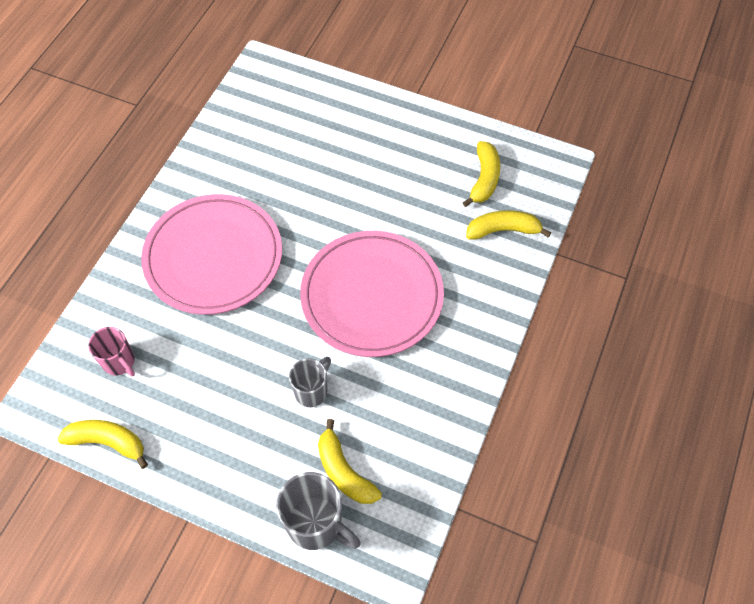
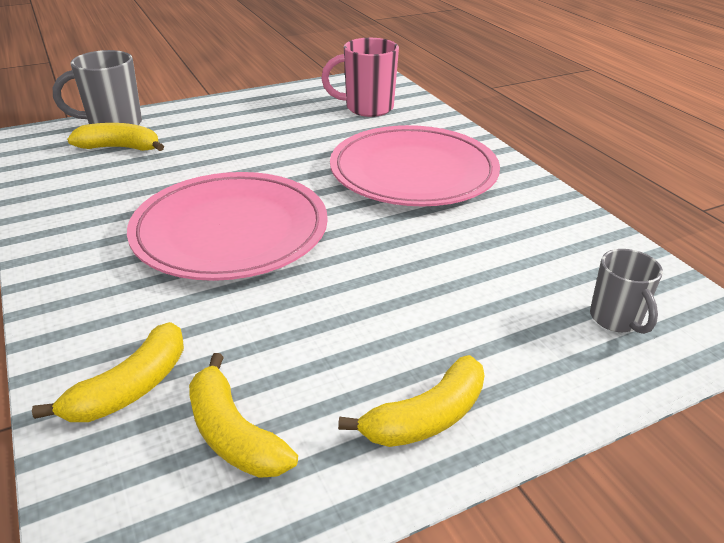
camera: 130 degrees right, 25 degrees down
(108, 442) = (310, 89): yellow banana -> yellow banana (426, 417)
(119, 362) = (367, 108): pink mug -> pink mug, size x1.55
(312, 391) = (203, 162): grey mug -> grey mug (616, 319)

